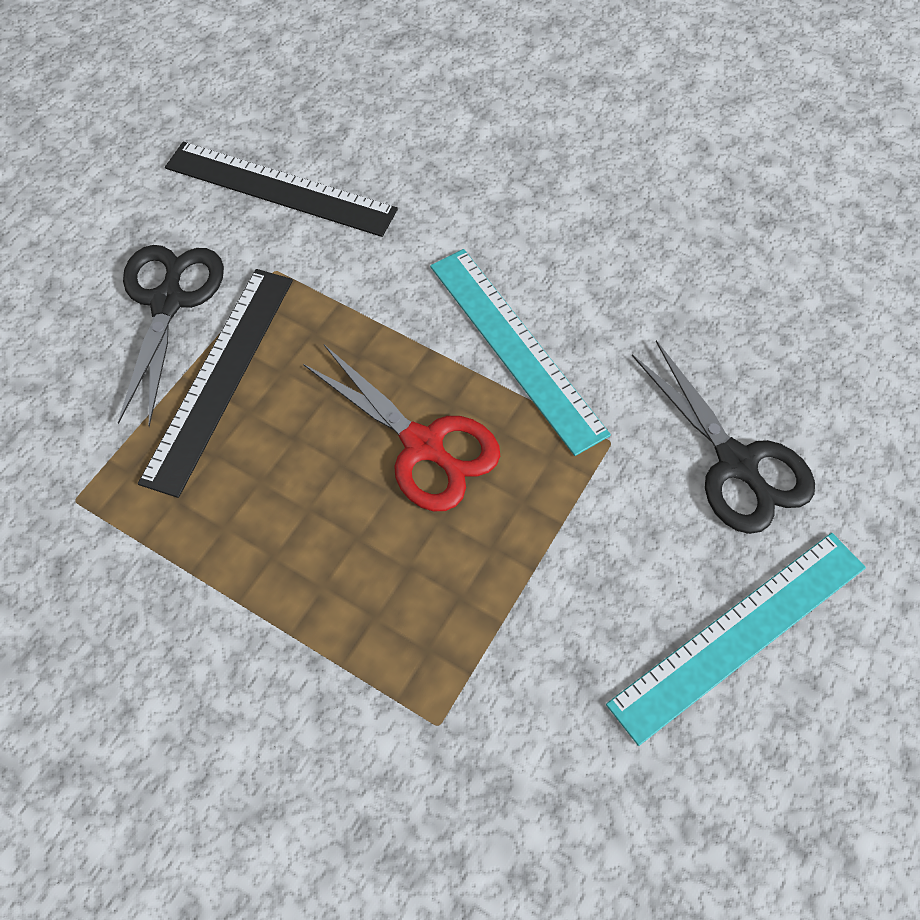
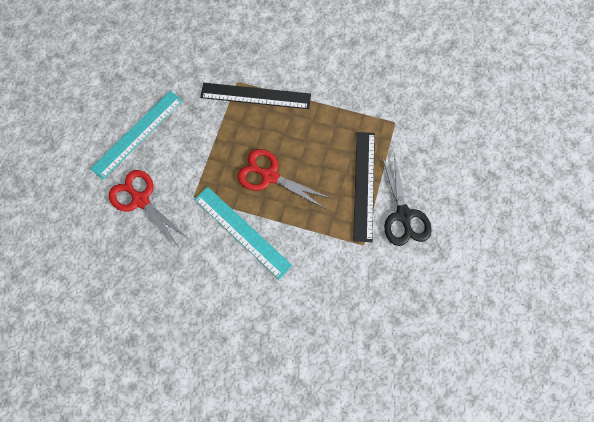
camera: 165 degrees right, 10 degrees up
(280, 189) = (381, 294): black ruler -> black ruler (255, 96)
(736, 463) = (140, 200): black scissors -> red scissors

